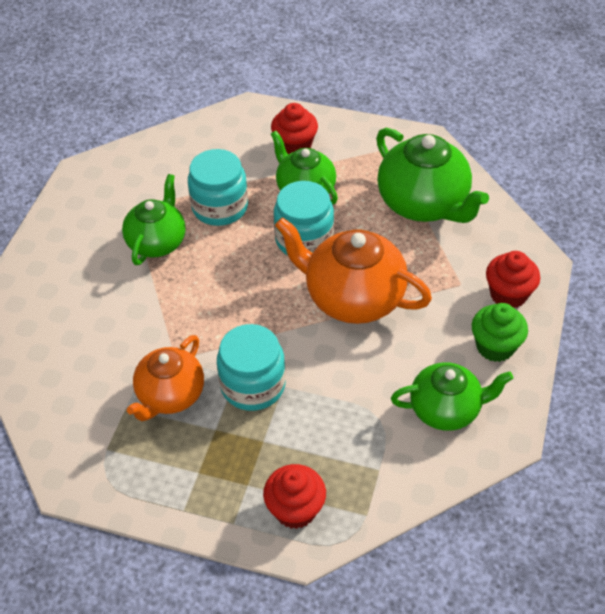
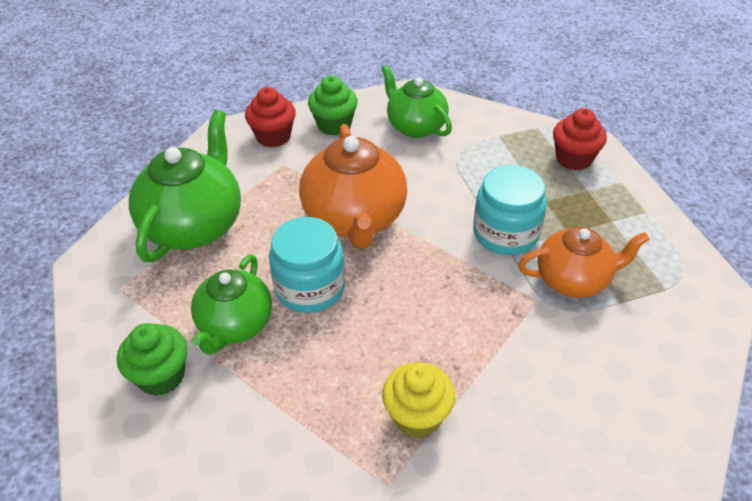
camera: 125 degrees left, 5 degrees down
(157, 242) = (417, 416): green teapot -> yellow cupcake
(220, 207) = (316, 389): turquoise jar -> none
(295, 146) = (161, 376): red cupcake -> green cupcake

